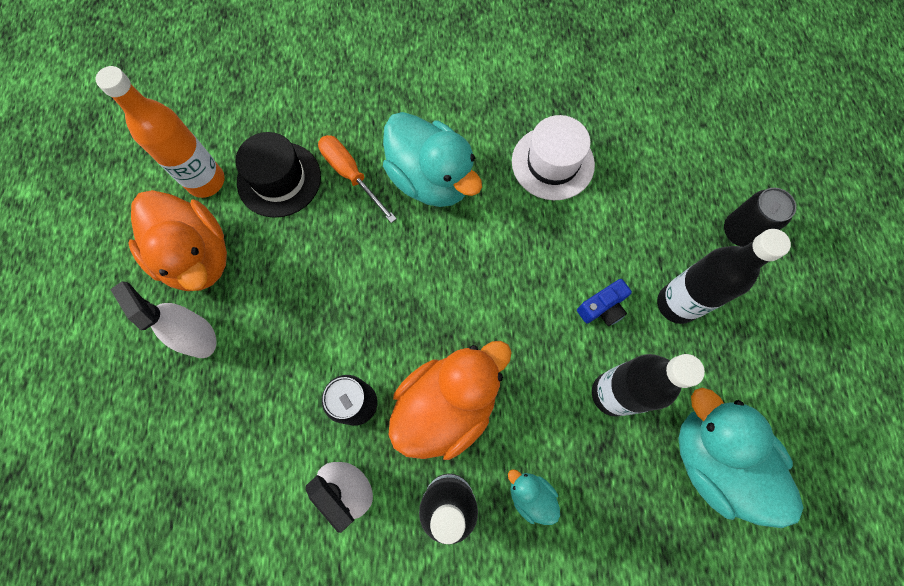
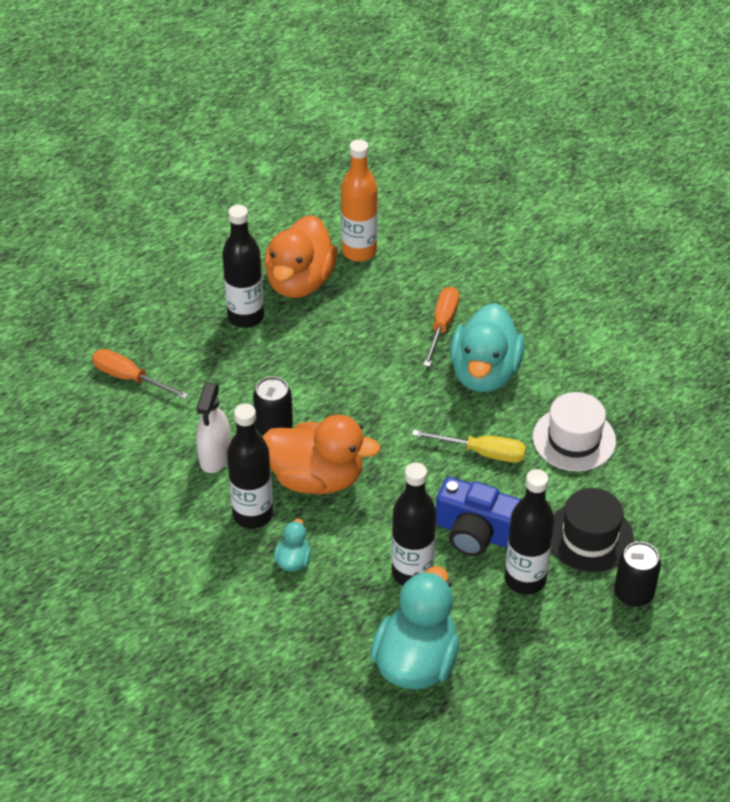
camera: 55 degrees right, 25 degrees down
(180, 508) = (130, 378): none -> orange screwdriver
(197, 336) = (245, 317): white spray bottle -> black bottle
(279, 179) = (399, 288): black hat -> black hat (589, 537)
(517, 242) = (482, 453): none -> yellow screwdriver
(602, 308) = (476, 533): blue camera -> blue camera, size x1.84

